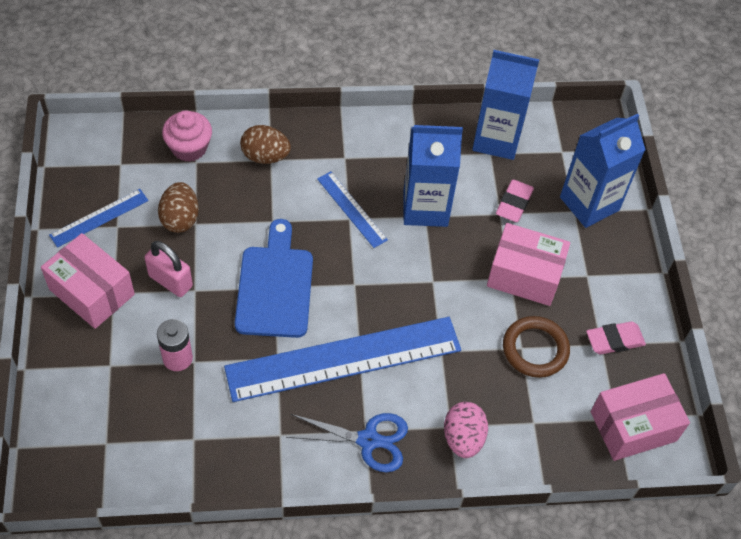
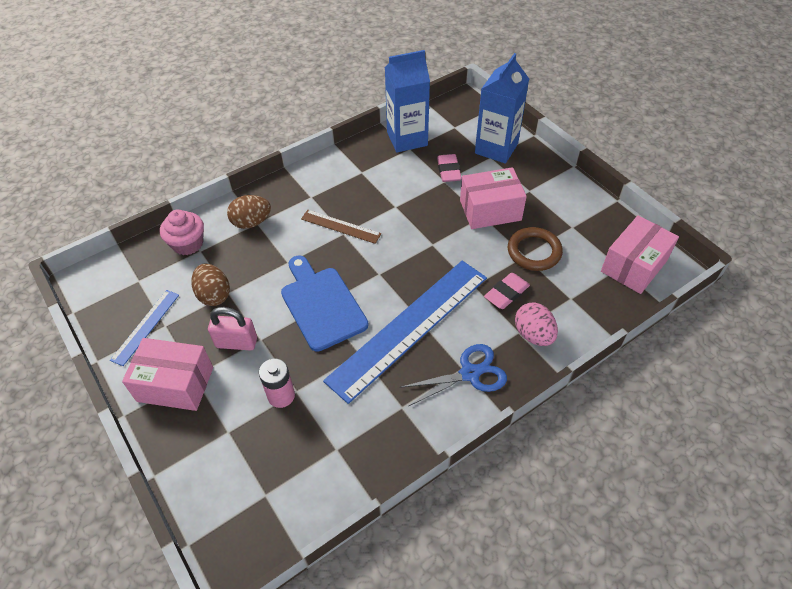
camera: 25 degrees left, 5 degrees down
(351, 209) = (340, 226): blue ruler -> brown ruler
(425, 208) = (391, 201): blue carton -> none
(614, 340) = (578, 220): pink eraser -> pink eraser (506, 293)

